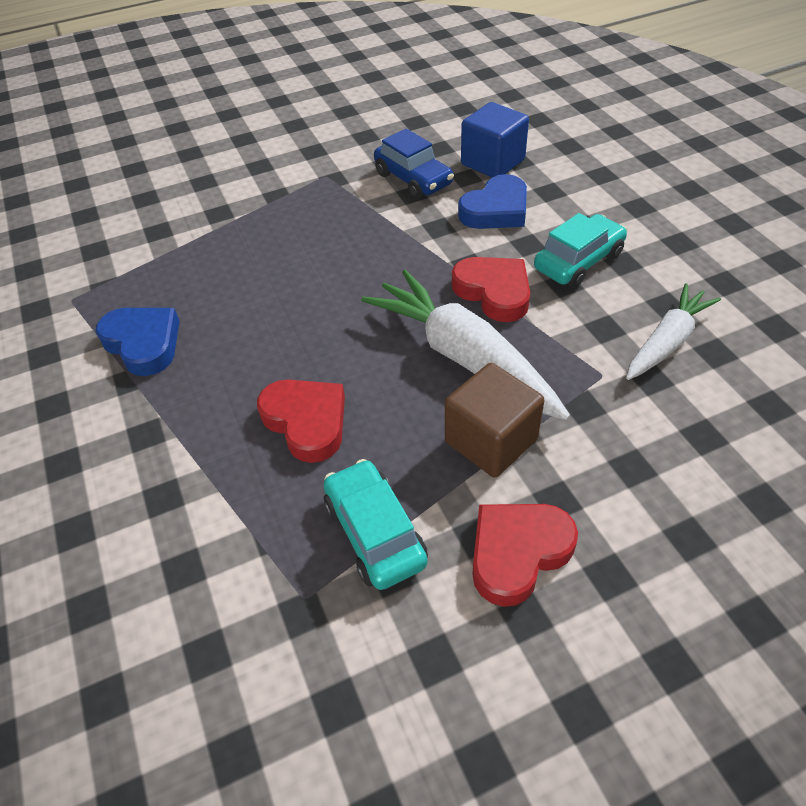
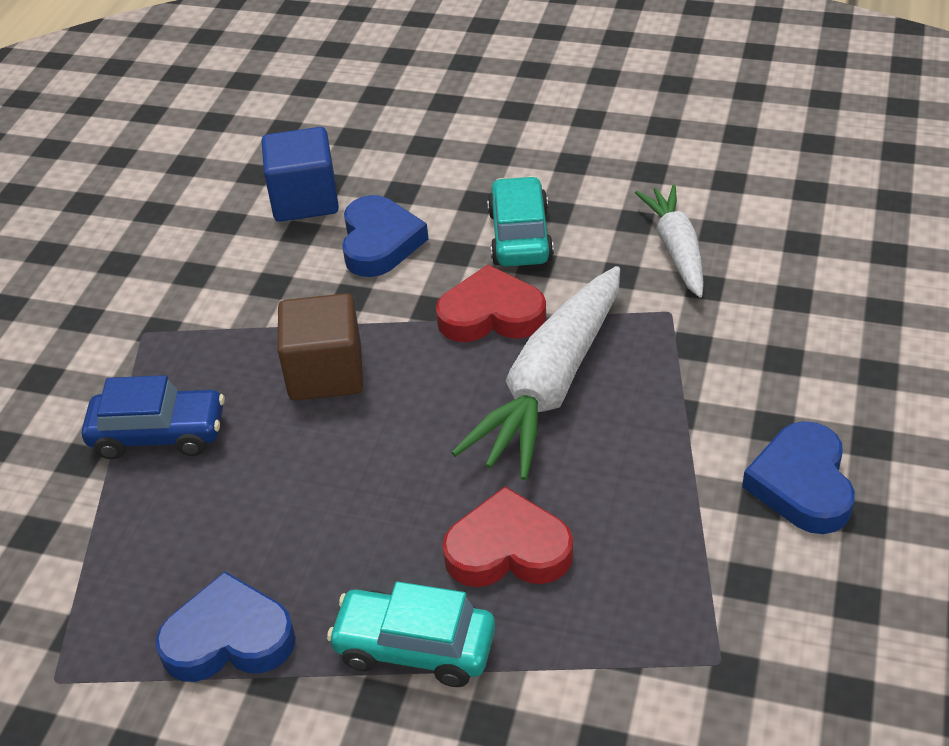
camera: 50 degrees left, 5 degrees down
(375, 533) = (694, 570): turquoise car -> turquoise car (415, 647)
(413, 179) = (250, 270): blue car -> blue car (159, 434)
(464, 357) = (551, 386): white carrot -> white carrot turned 60 degrees counterclockwise
(491, 441) = (669, 428): brown cube -> brown cube (325, 373)
(517, 553) = (802, 484): red heart -> blue heart

